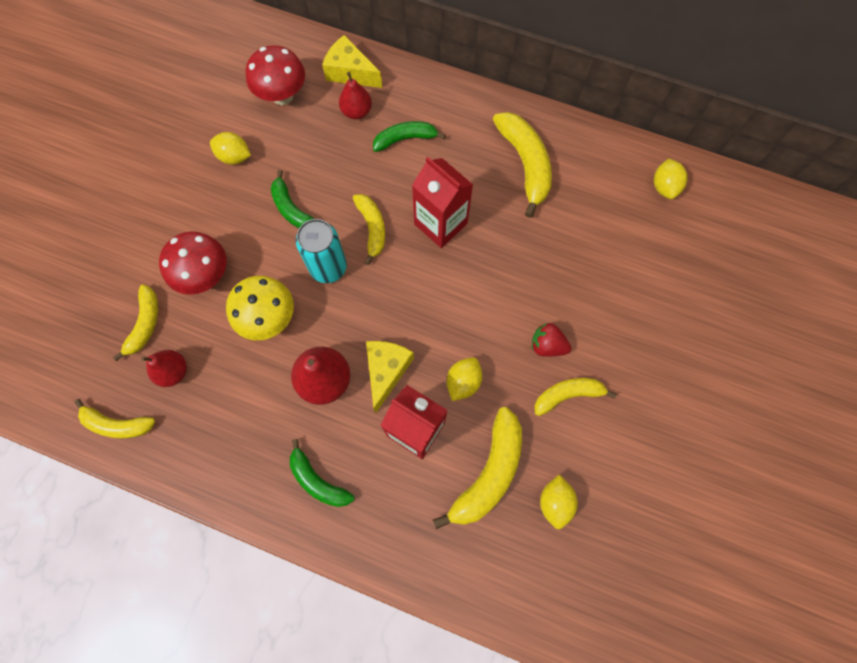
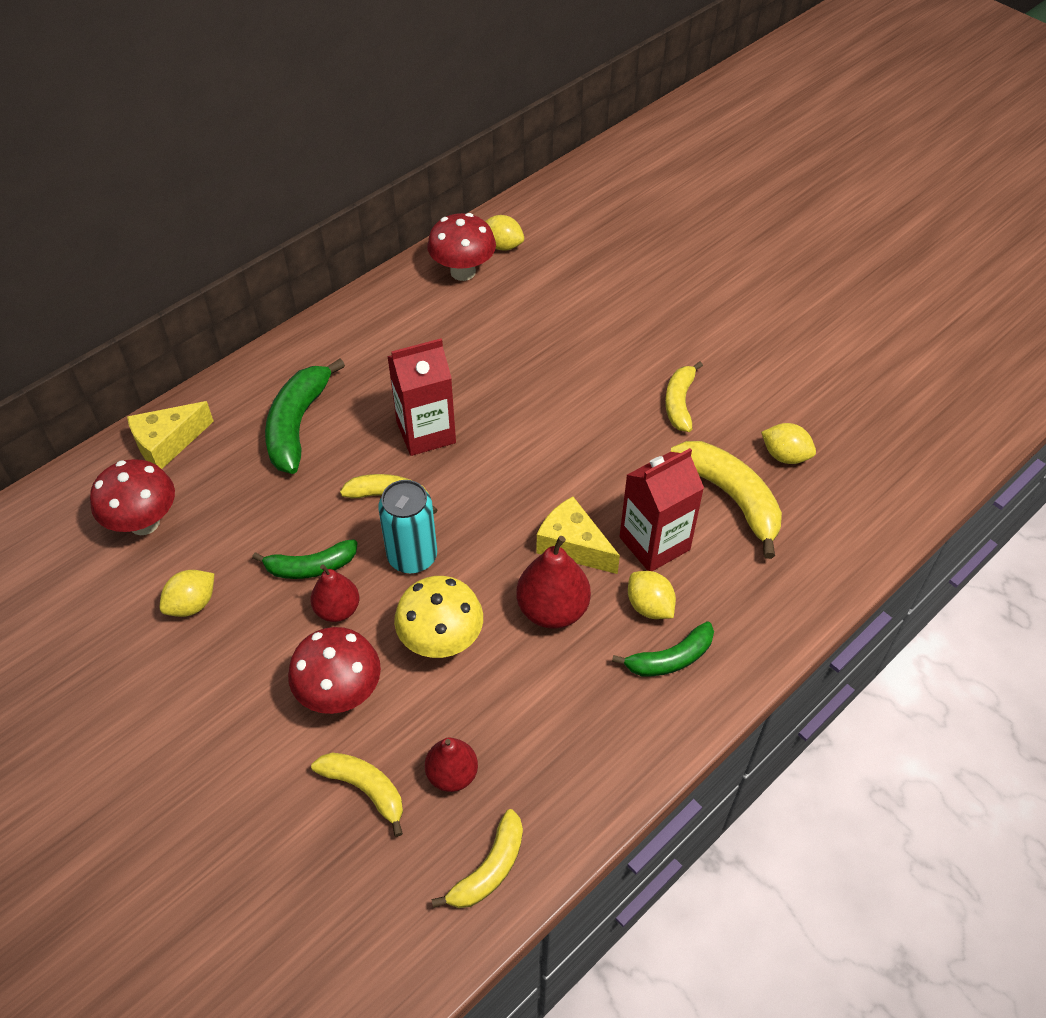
camera: 65 degrees left, 20 degrees down
(356, 111) = (226, 456): red pear -> red pear (337, 609)
(405, 139) = (297, 425): green banana -> green banana, size x1.58
(463, 382) = (622, 482): yellow lemon -> yellow lemon (649, 606)
(525, 164) = (404, 336): yellow banana -> none
(547, 345) = (618, 398): red strawberry -> none
(616, 172) = (463, 272): none -> red mushroom

